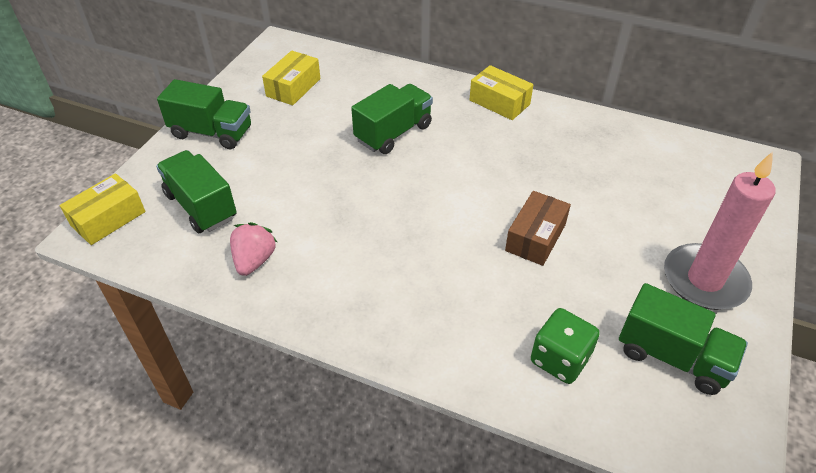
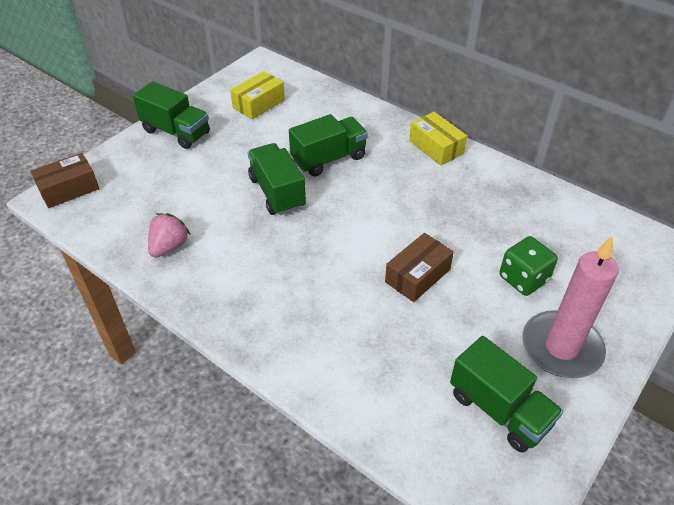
camera: 15 degrees right, 0 degrees up
(108, 219) = (69, 189): yellow box -> brown box
(201, 206) = (144, 193): green truck -> green truck (277, 192)
(560, 359) = (394, 387): green dice -> green dice (523, 279)

